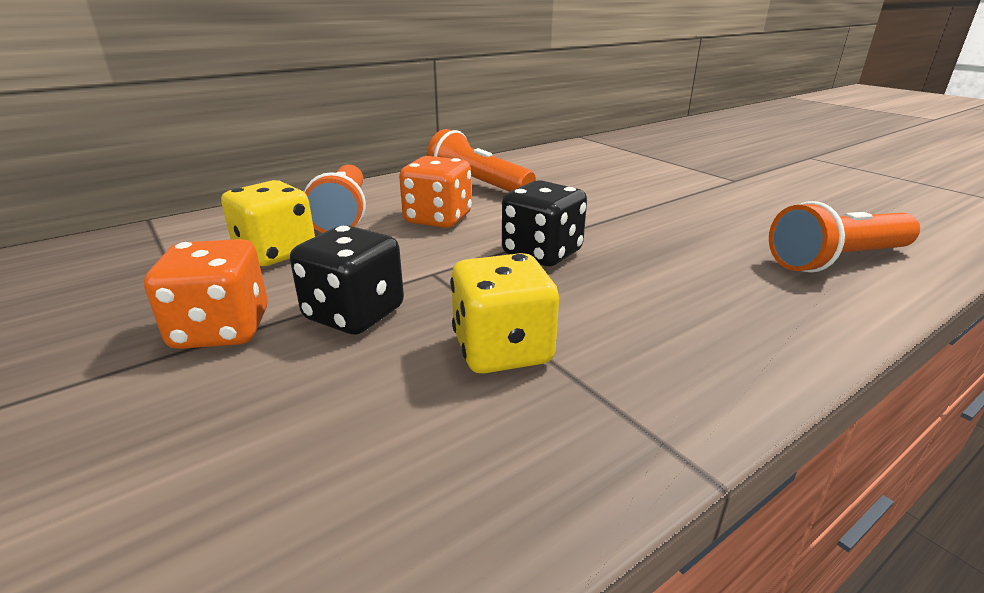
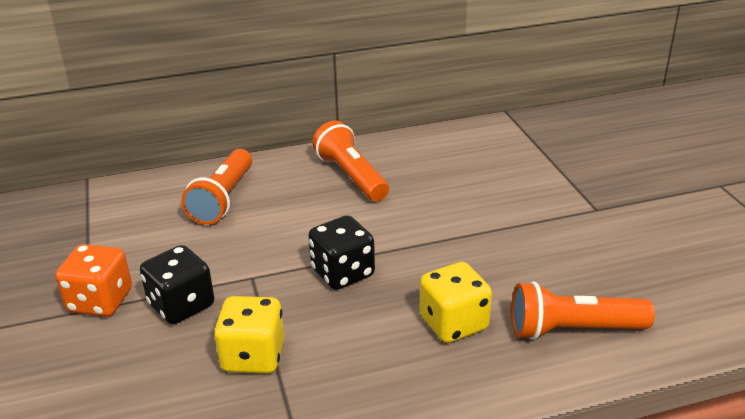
camera: 20 degrees right, 5 degrees up
(276, 253) = (158, 235): yellow dice -> yellow dice (453, 323)
(438, 219) = (291, 217): orange dice -> none

